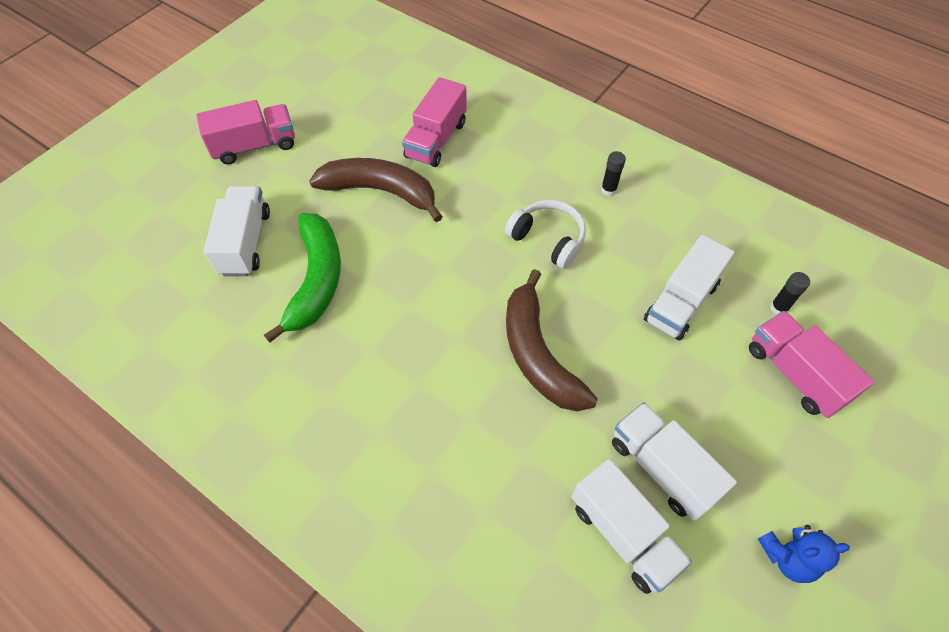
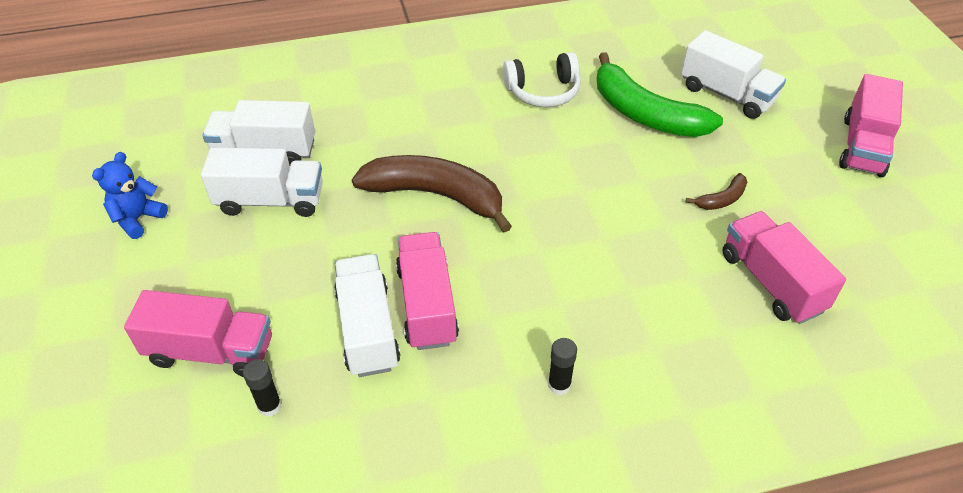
camera: 130 degrees right, 10 degrees down
(380, 191) = (722, 199): brown banana -> brown banana, size x0.44
(548, 239) = (543, 282): white headphones -> white headphones (543, 91)
(630, 286) = (427, 305): none -> pink truck

